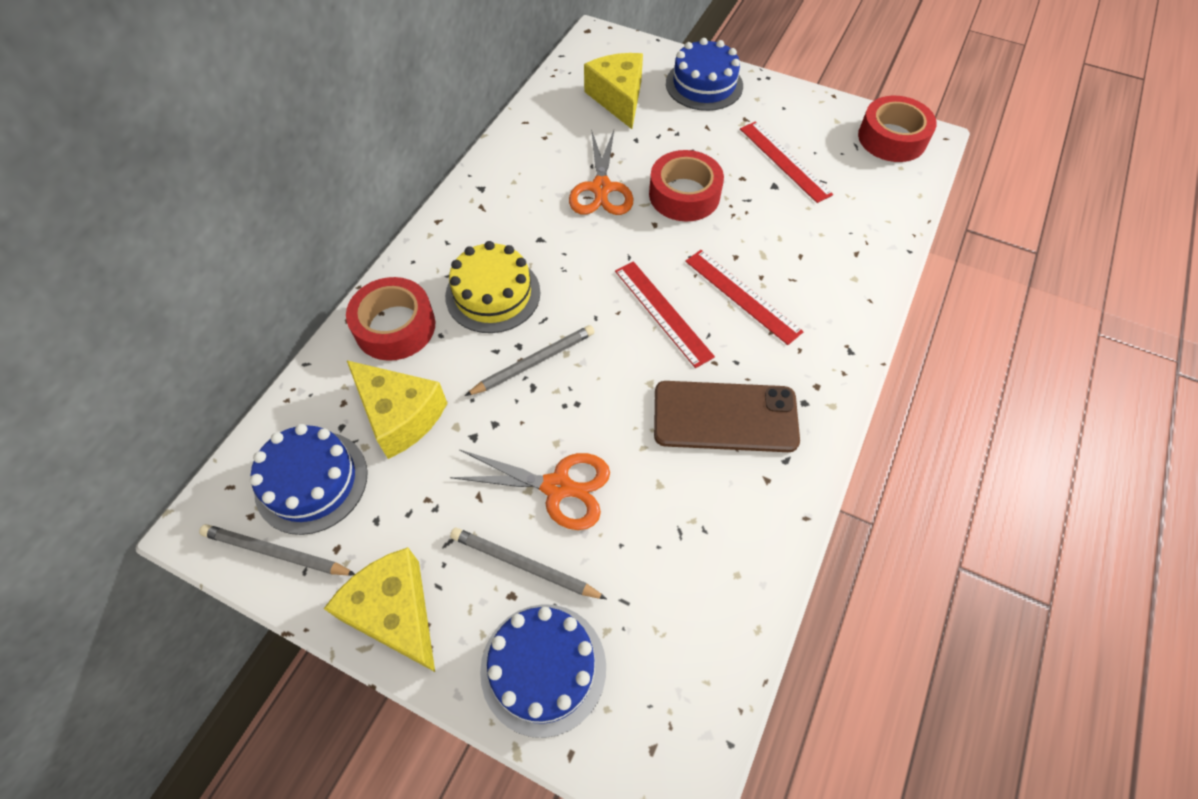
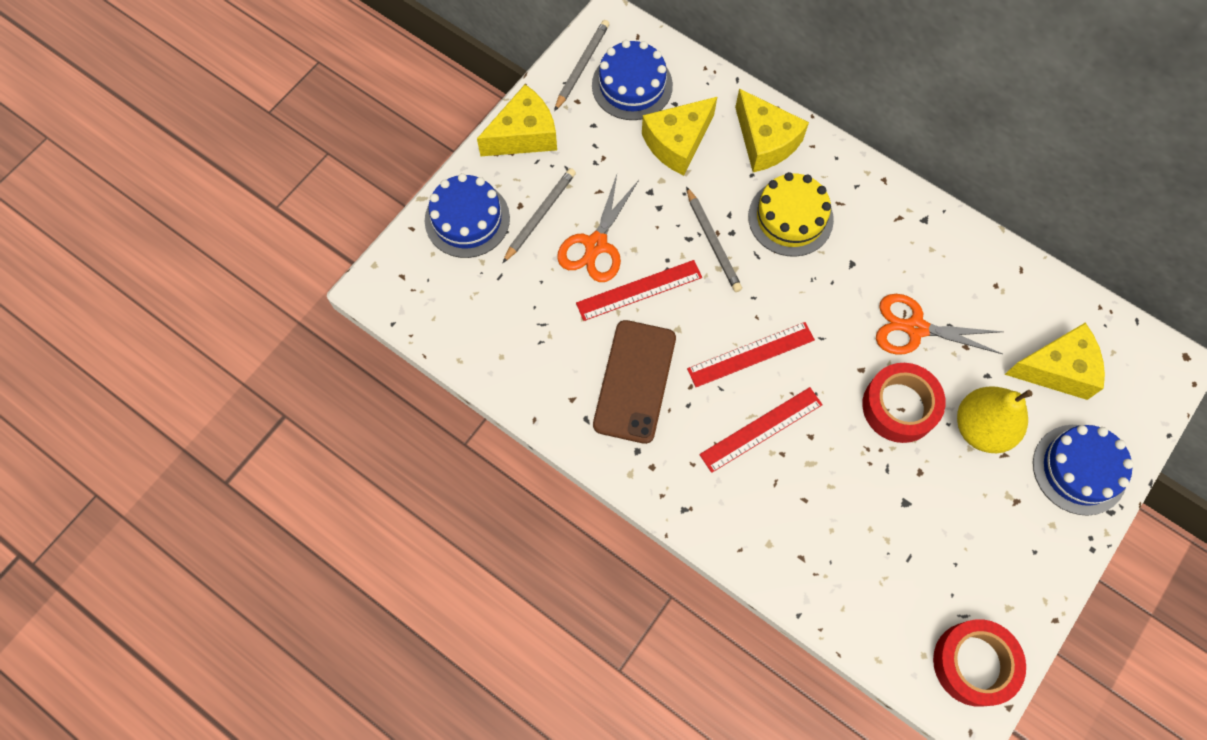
camera: 100 degrees right, 10 degrees up
(395, 326) = (765, 142): red tape -> yellow cheese
(687, 141) = (981, 428): none -> yellow pear
(784, 161) = (943, 525): red ruler -> red ruler (639, 290)

